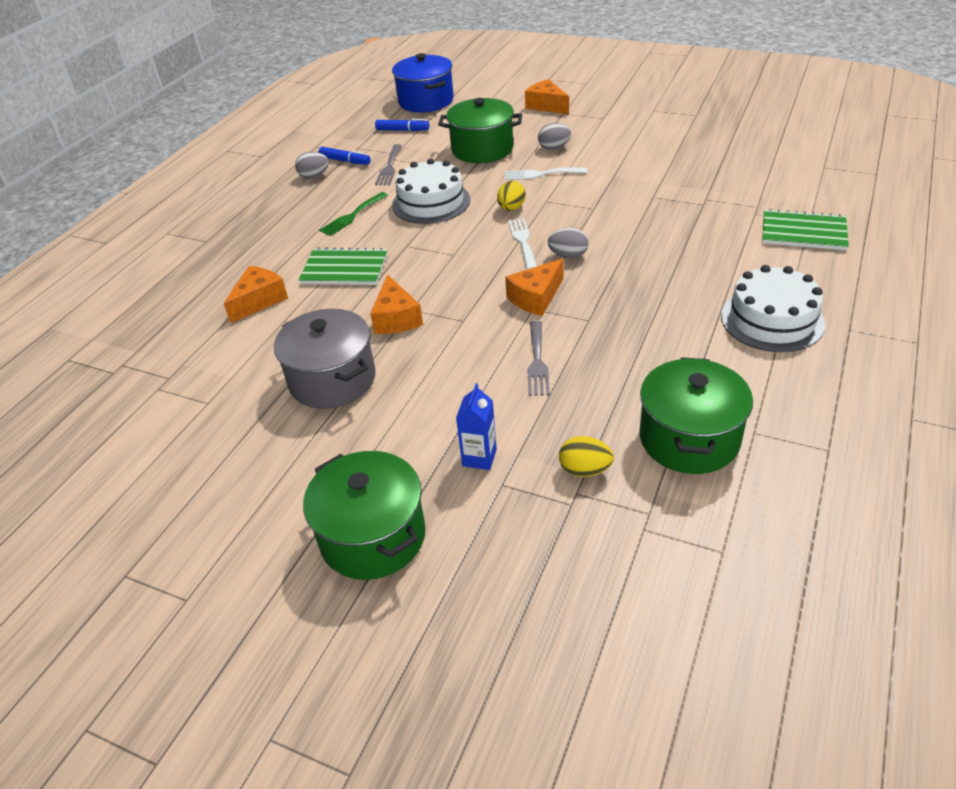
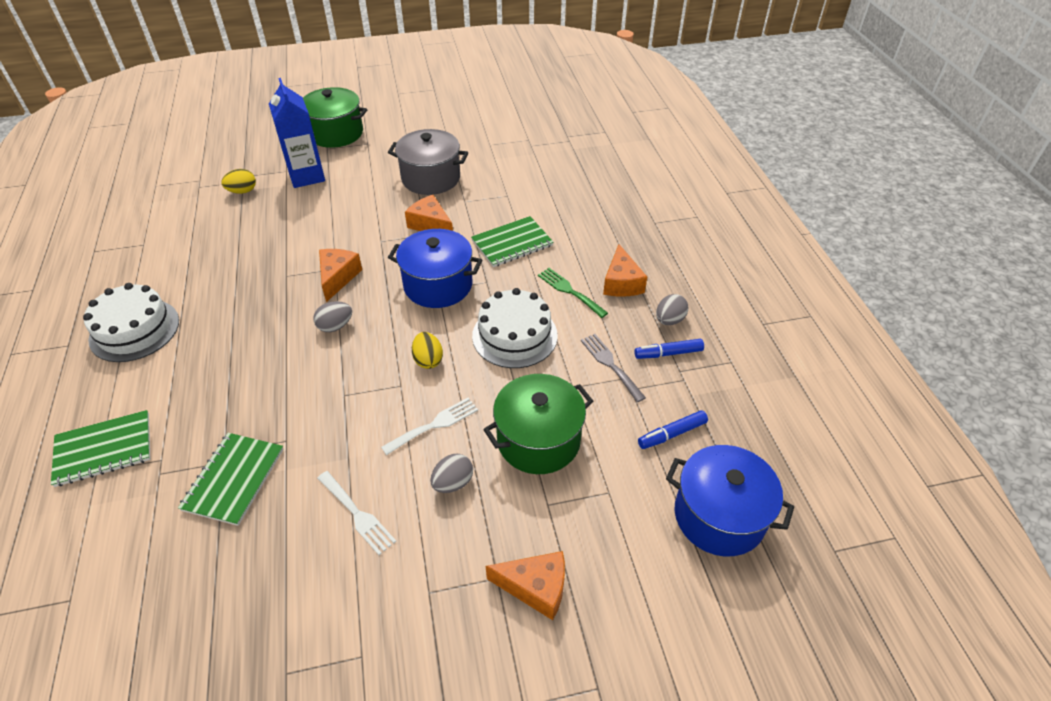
camera: 140 degrees right, 5 degrees up
(259, 301) = (542, 200): orange cheese -> orange cheese (621, 283)
(352, 216) = (569, 291): green fork -> green fork turned 45 degrees counterclockwise
(450, 257) = (438, 285): none -> blue pot
(479, 457) = (306, 176): blue carton -> blue carton, size x1.82
(523, 241) = (387, 325): white fork -> white fork (357, 514)
(537, 362) = (306, 234): grey fork -> none
(689, 438) = (184, 226): green pot -> none
(700, 188) = (234, 479): none -> green notebook

